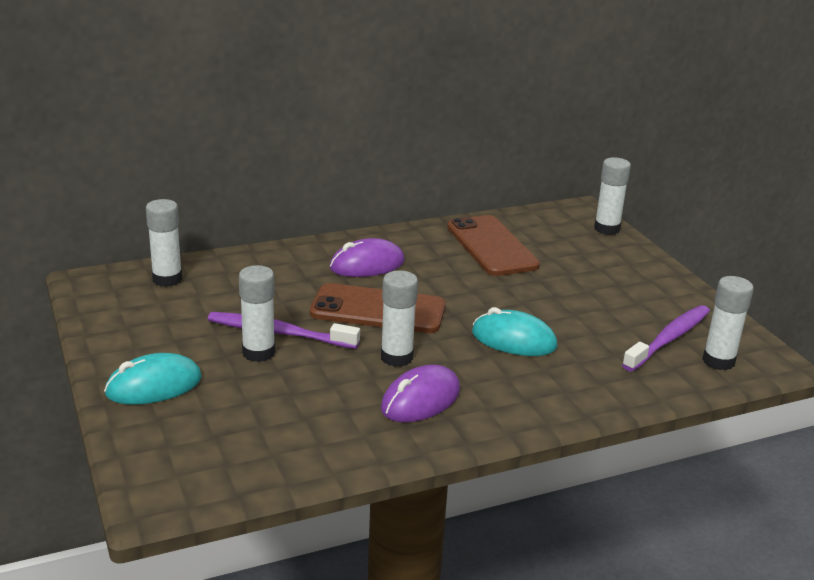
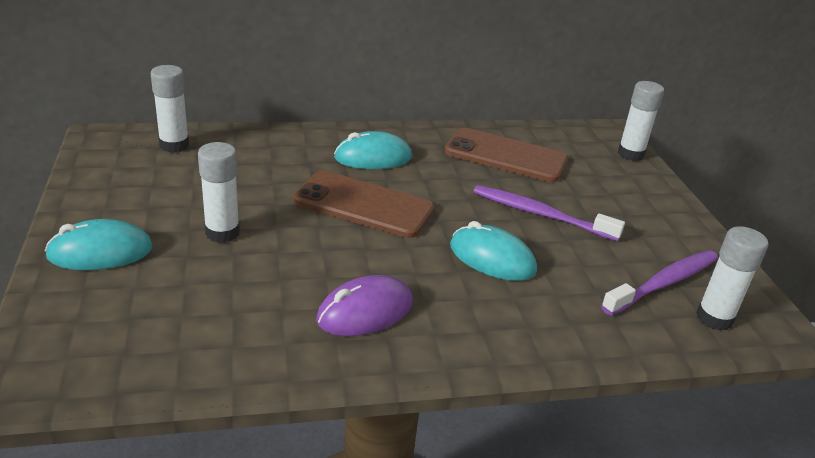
camera: 10 degrees right, 5 degrees up
(279, 333) = (253, 215): purple toothbrush -> purple toothbrush (540, 214)
(367, 265) = (373, 157): purple mouse -> turquoise mouse
(396, 357) = (360, 259): white glue stick -> none
(491, 246) = (505, 156): brown phone -> brown phone turned 60 degrees counterclockwise

